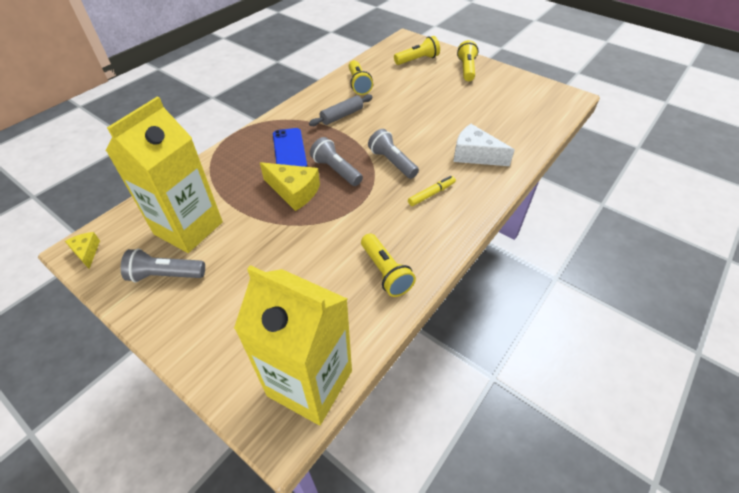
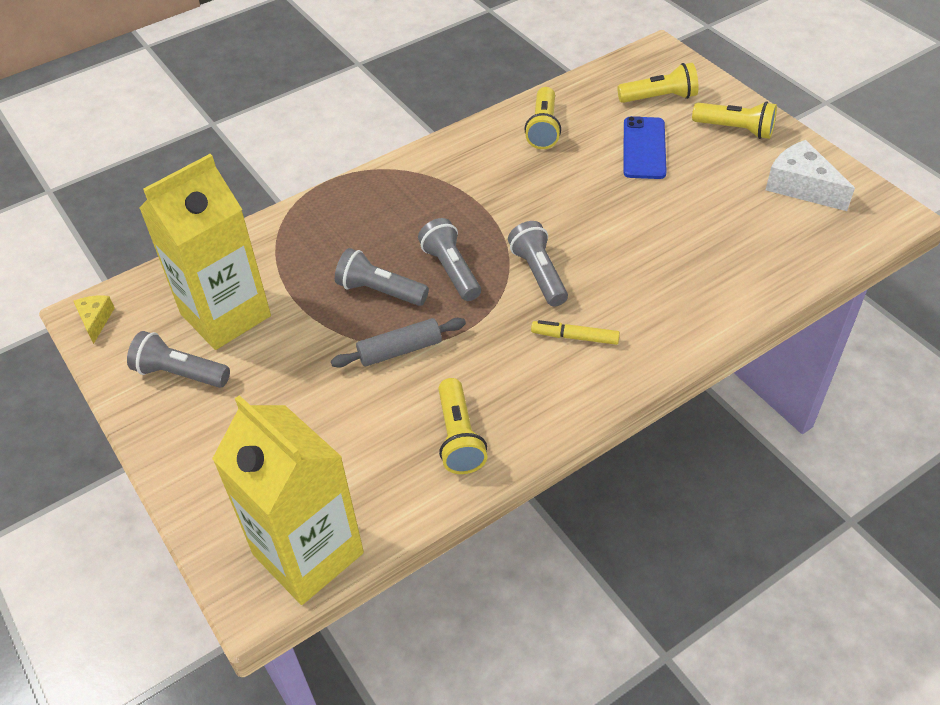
camera: 20 degrees right, 0 degrees up
(289, 150) = (397, 224): blue phone -> blue phone (644, 148)
(294, 191) = (380, 291): yellow cheese -> grey flashlight
(342, 116) = (495, 180): grey rolling pin -> grey rolling pin (400, 350)
(431, 194) = (575, 337): yellow marker -> yellow marker turned 150 degrees counterclockwise
(466, 69) = (735, 129): yellow flashlight -> yellow flashlight turned 90 degrees clockwise
(475, 155) = (672, 288): white cheese -> white cheese (801, 186)

